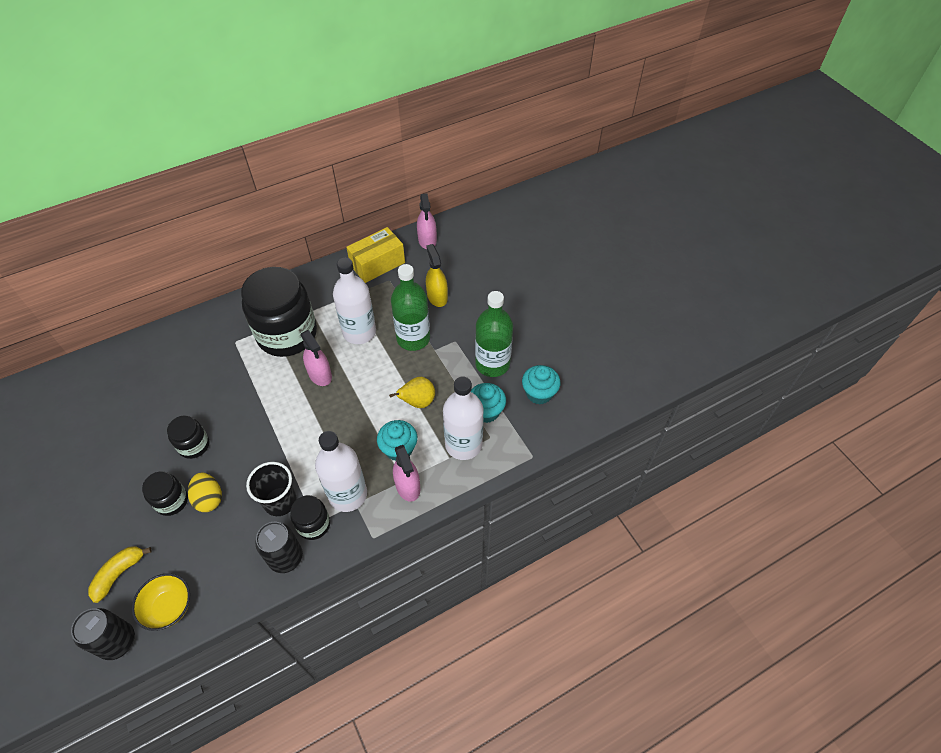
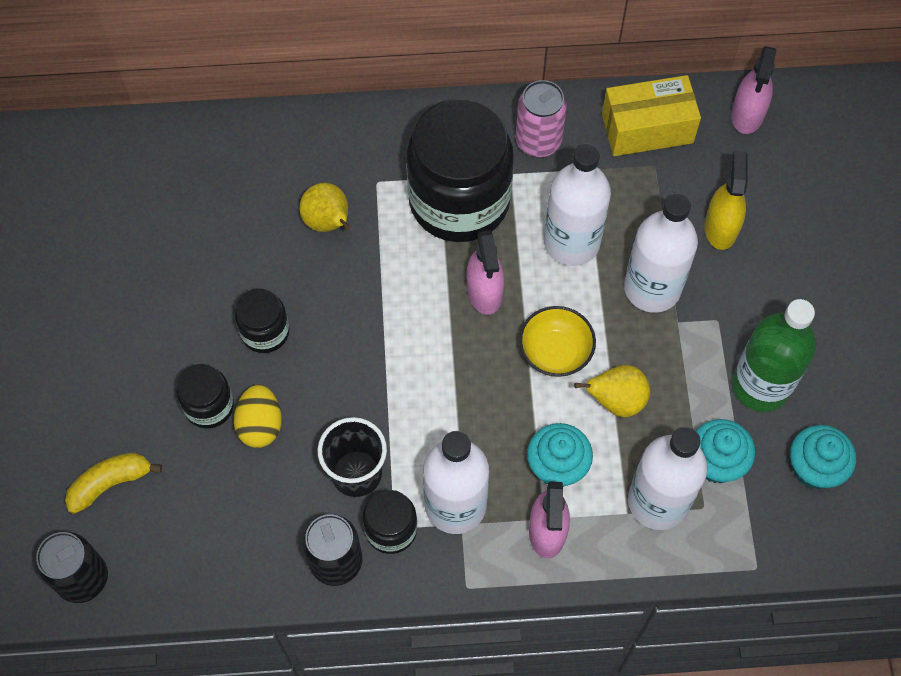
camera: 25 degrees right, 10 degrees up
(169, 607) = (160, 561): yellow bowl -> yellow bowl (555, 352)
(213, 372) = (328, 222): none -> yellow pear
(320, 290) = (538, 141): none -> pink can
(413, 338) = (652, 288): green bottle -> white bottle

